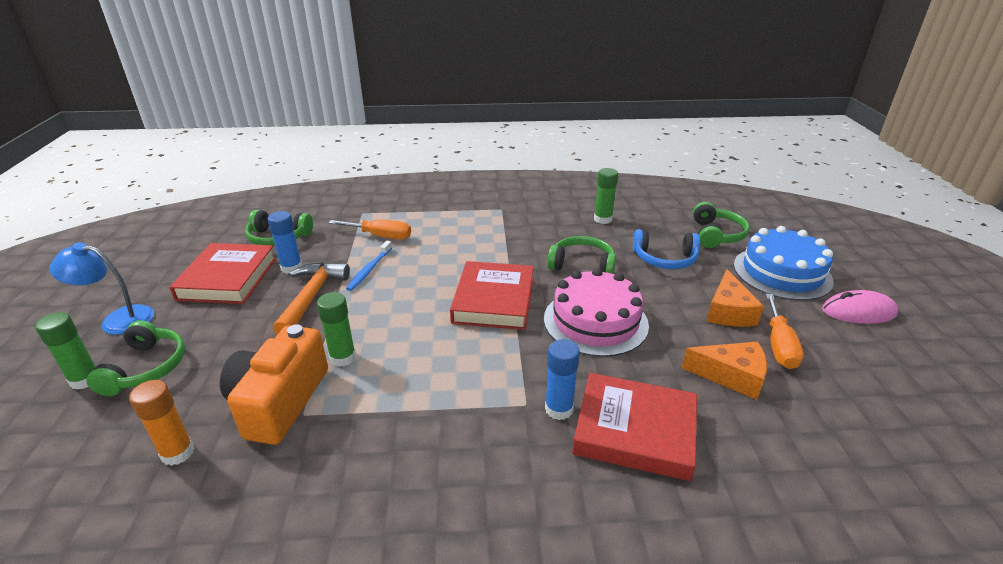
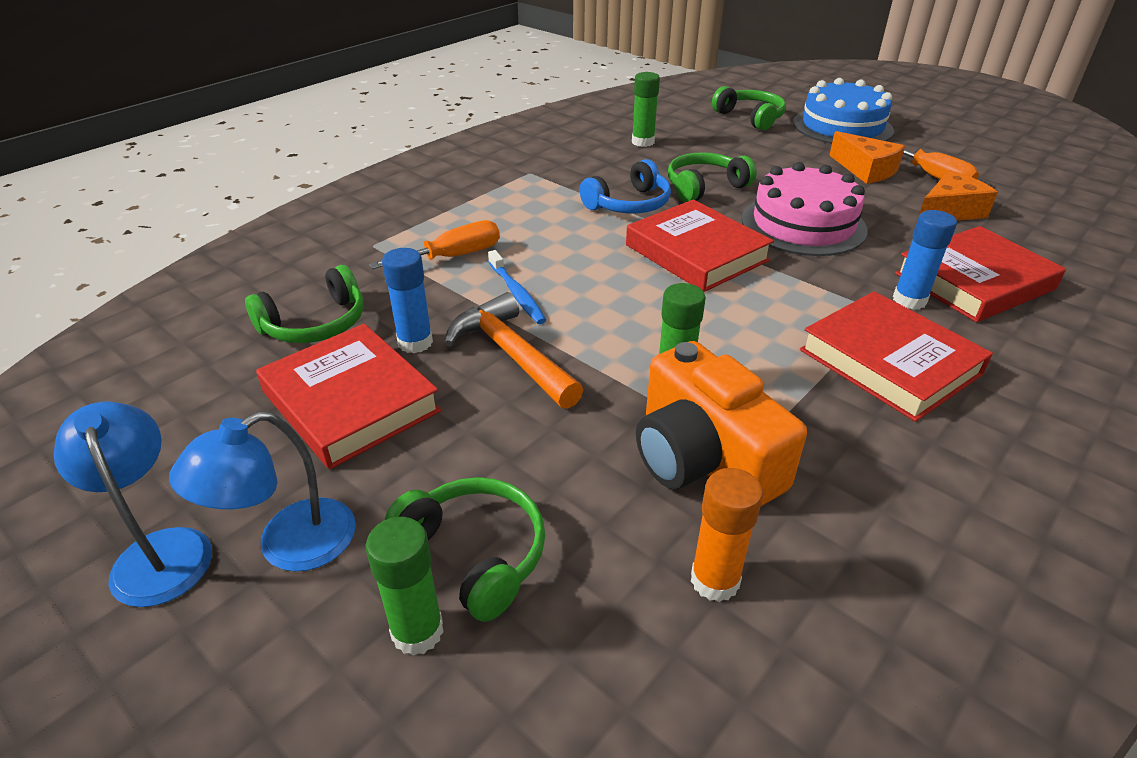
camera: 45 degrees left, 5 degrees up
(95, 294) = (159, 551): none -> blue lamp
(463, 432) = (889, 362): none -> red book
(664, 259) = (753, 153): blue headphones -> blue headphones (629, 204)
(858, 312) = (927, 132): pink mouse -> none

